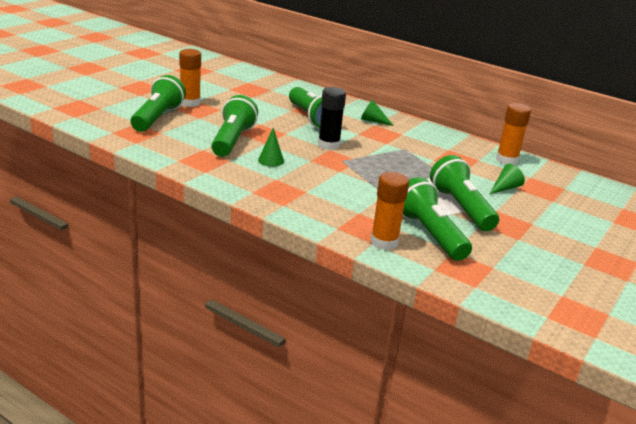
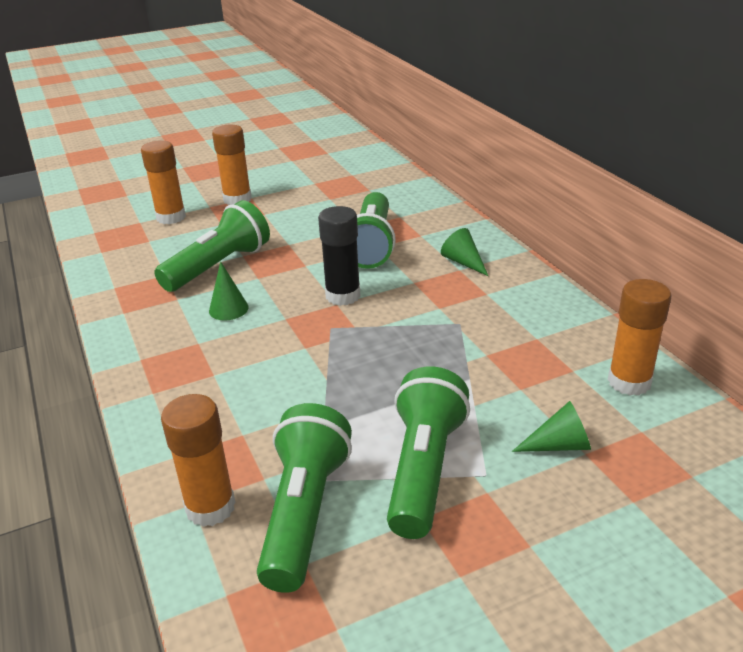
camera: 35 degrees right, 5 degrees up
(157, 118) = (171, 217): green flashlight -> orange glue stick

